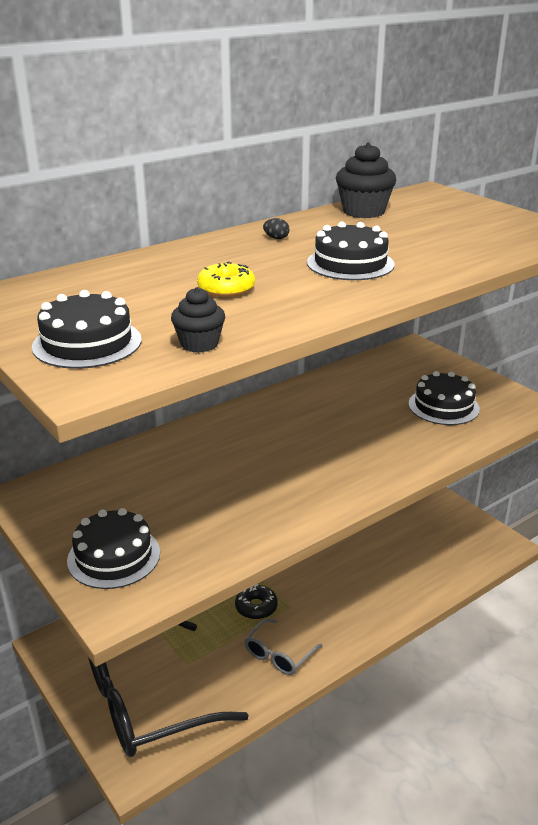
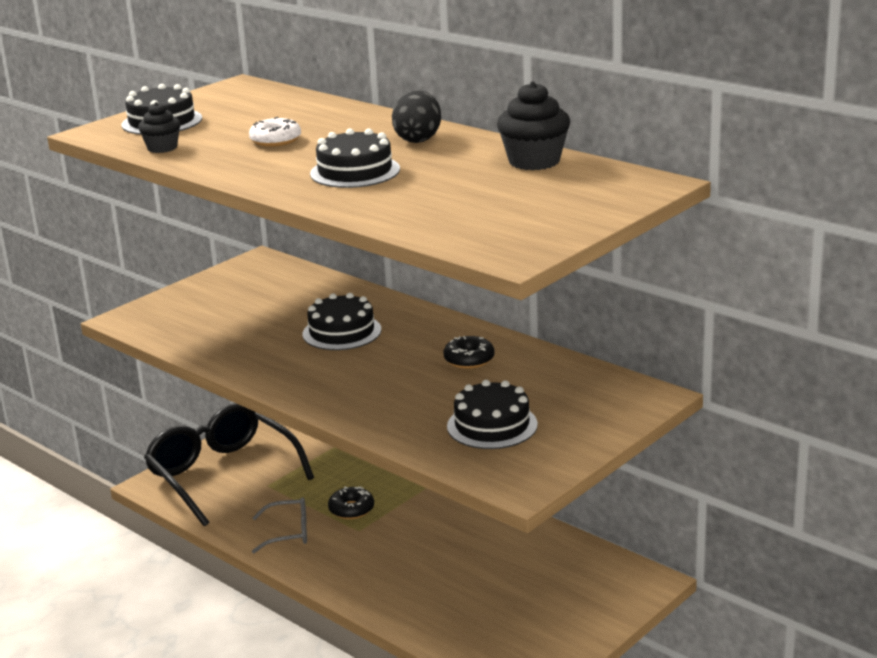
camera: 80 degrees right, 5 degrees down
(114, 556) = (184, 307): black cake -> black cake (342, 332)
(226, 289) = (275, 140): yellow donut -> white donut
(276, 238) = (418, 139): black egg -> black egg, size x2.27
(279, 654) = (288, 533): grey glasses -> grey glasses turned 150 degrees clockwise
(330, 403) = (469, 359): none -> black donut

